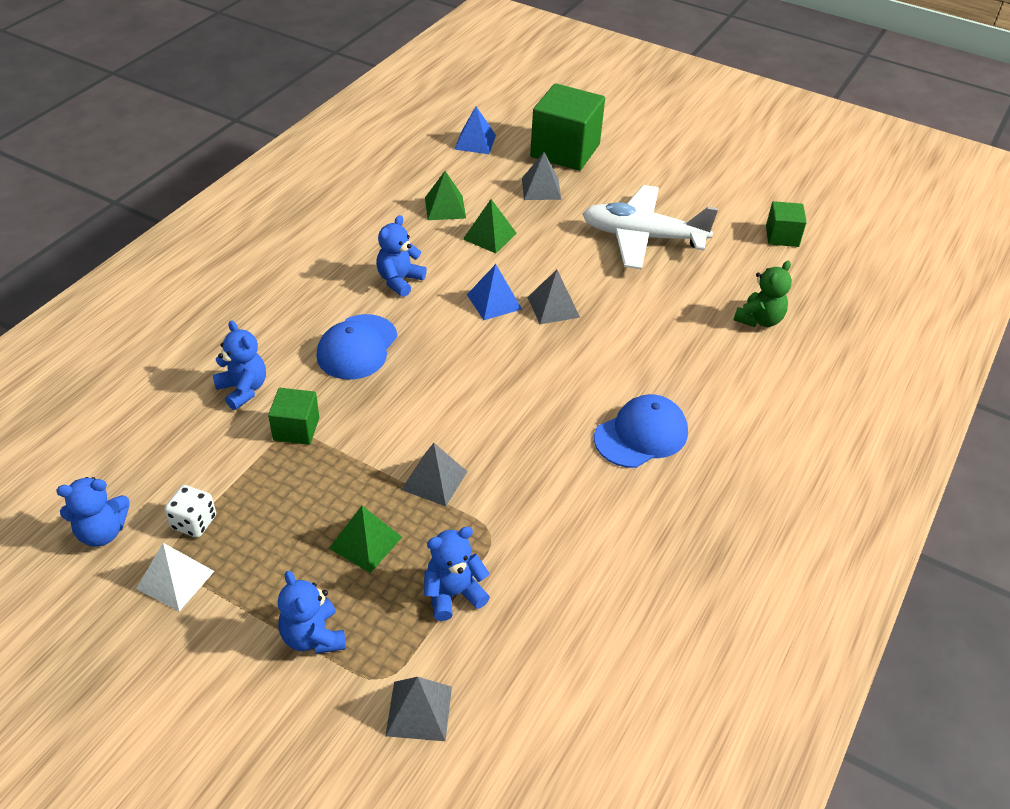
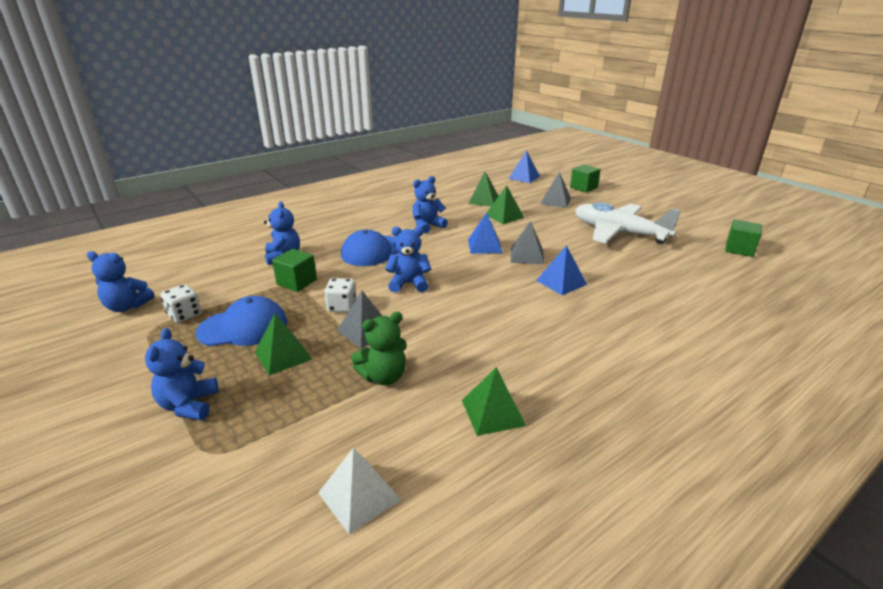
camera: 25 degrees right, 15 degrees down
(175, 579) = (139, 343): white pyramid -> white pyramid (359, 496)
(382, 452) = (342, 306): none -> white dice
(419, 711) = (215, 490): grey pyramid -> none
(453, 594) = (319, 408): blue teddy bear -> blue teddy bear (409, 284)
(565, 150) = (583, 188): green cube -> green cube, size x0.52
(611, 343) = (561, 282): none -> blue pyramid
(623, 543) = (493, 412): none -> green pyramid
(641, 435) = (554, 341): blue cap -> blue cap (243, 327)
(759, 320) = (699, 292): green teddy bear -> green teddy bear (383, 376)

